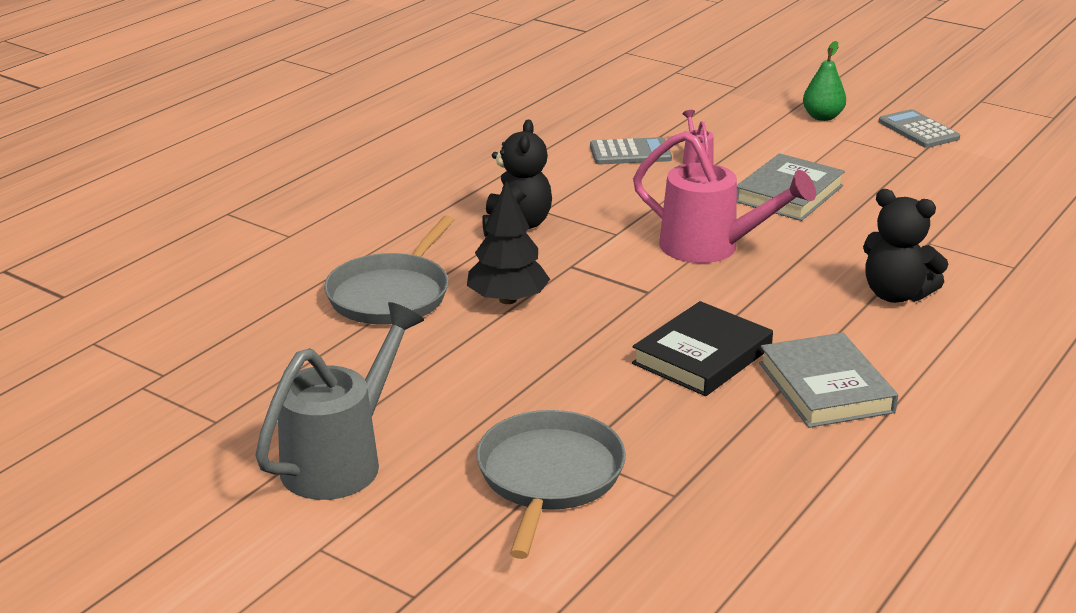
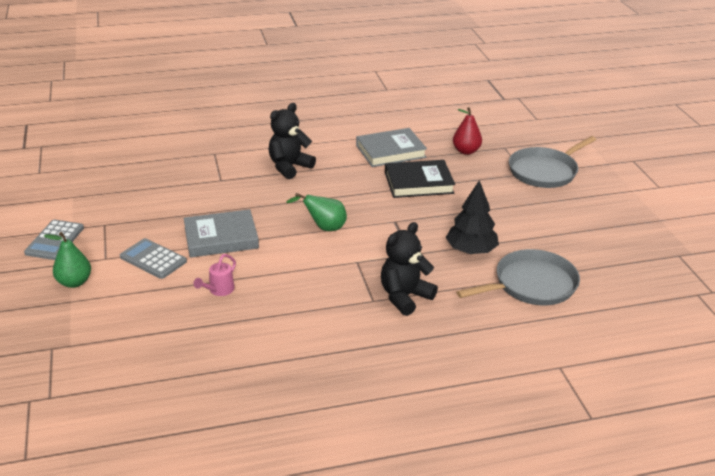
camera: 140 degrees left, 5 degrees up
(341, 459) = (627, 213): grey watering can -> none
(630, 153) = (245, 320): grey calculator -> grey calculator (153, 259)
(710, 248) = (324, 228): pink watering can -> green pear
(722, 450) = (466, 151): none -> red pear
(826, 387) = (390, 151): grey book -> grey book turned 45 degrees clockwise
(895, 295) = (289, 167): black teddy bear -> black teddy bear turned 120 degrees counterclockwise

